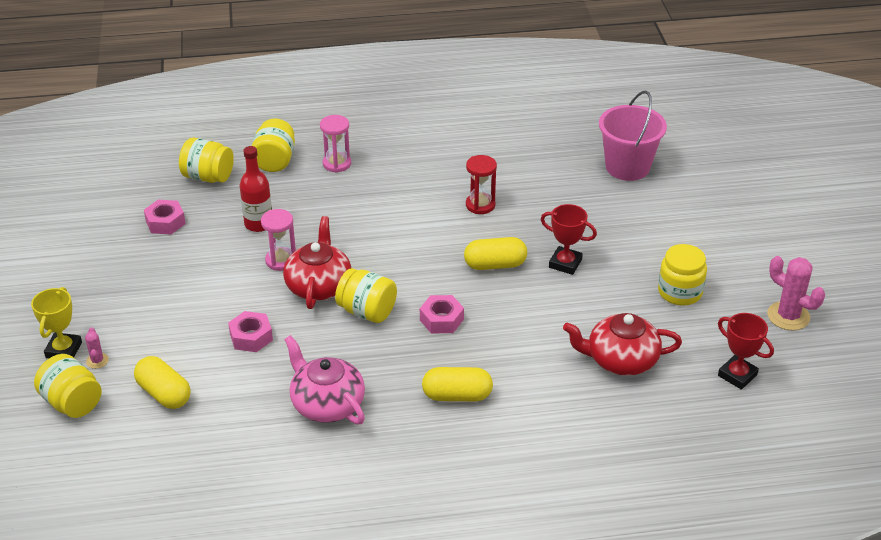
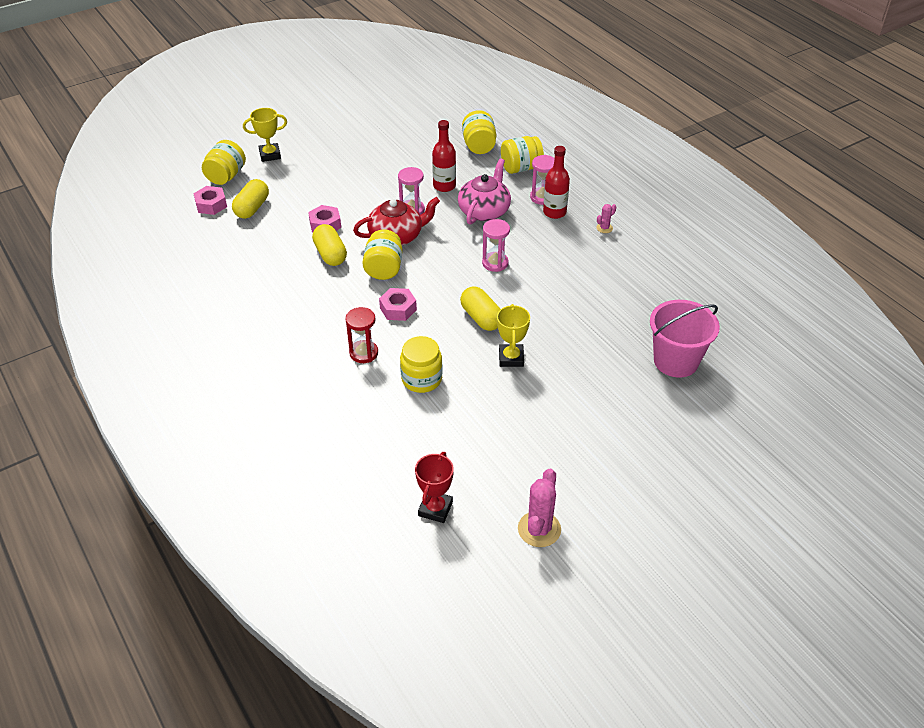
camera: 65 degrees right, 5 degrees up
(97, 361) = (267, 171): pink cactus -> pink cactus (604, 228)
(165, 222) = (417, 146): pink nut -> pink nut (211, 205)
(327, 404) = (278, 281): pink teapot -> pink teapot (484, 211)
(368, 164) = (554, 212): none -> red bottle
(417, 229) = (495, 263): none -> pink hourglass
(457, 395) = (320, 343): yellow capsule -> yellow capsule (330, 254)
(480, 205) = (550, 287): red hourglass -> red hourglass (364, 353)
(565, 263) = (511, 358): red trophy -> yellow trophy
(621, 360) = (411, 425): red teapot -> none
(680, 292) = (522, 442): yellow jar -> yellow jar (421, 379)

